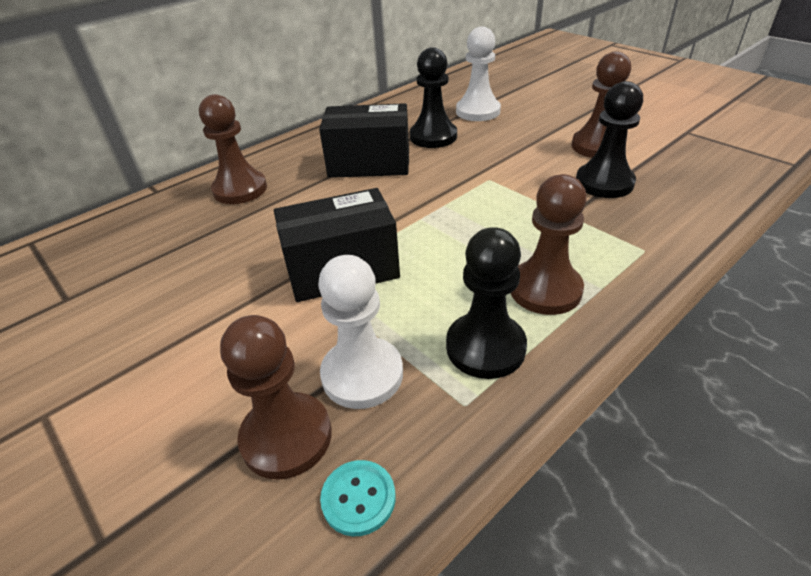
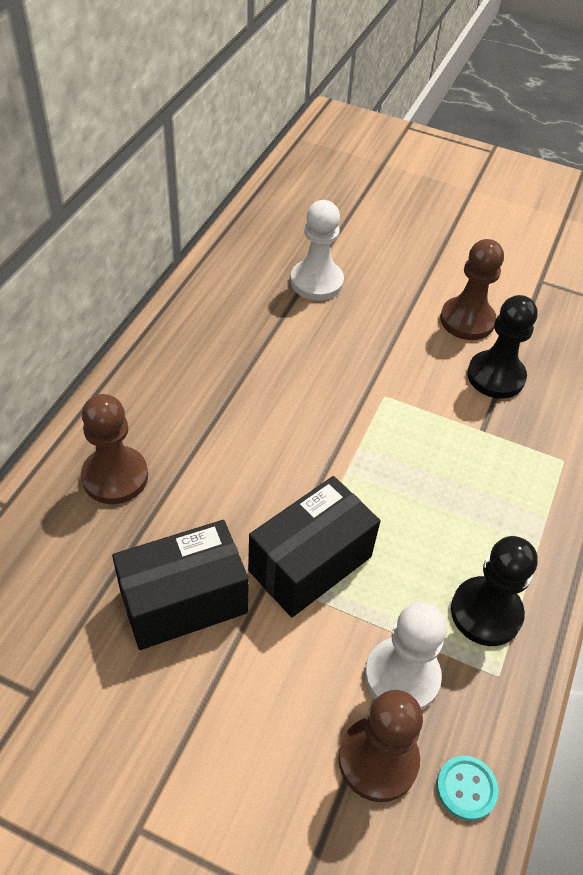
camera: 30 degrees left, 10 degrees up
(369, 164) = (243, 399): black box -> black box (183, 601)
(433, 136) = (289, 337): black pawn -> none
(545, 289) = (503, 532): brown pawn -> none

